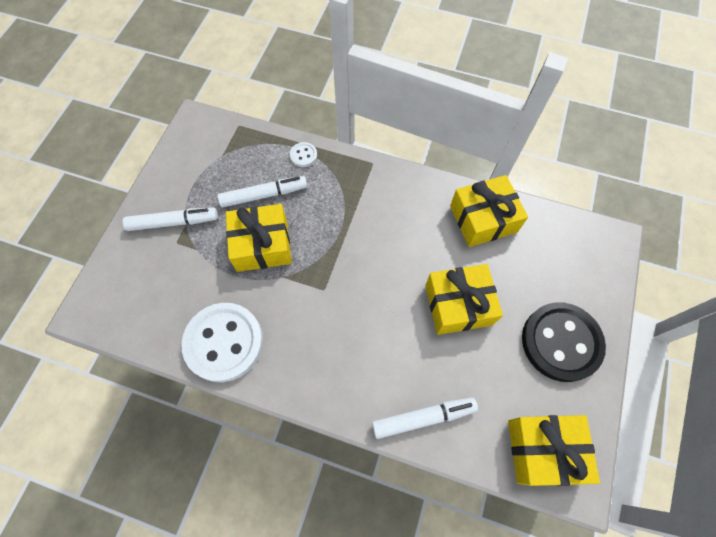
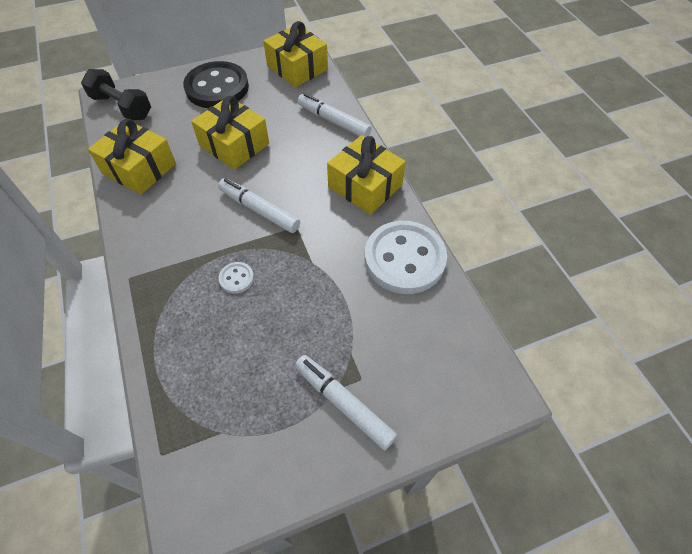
camera: 130 degrees left, 10 degrees down
(262, 245) = (296, 301): yellow gift -> yellow gift (365, 186)
(264, 195) = (240, 343): white marker -> white marker (259, 210)
(303, 155) = (160, 346): white button -> white button (236, 278)
(583, 245) = (122, 107): none -> black dumbbell

